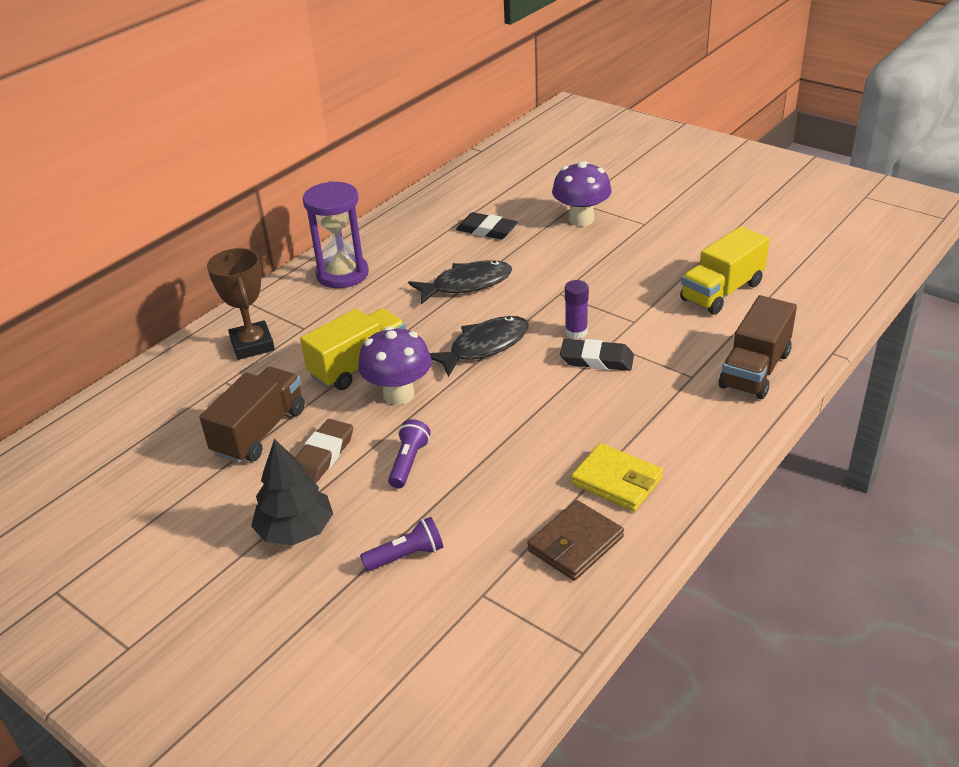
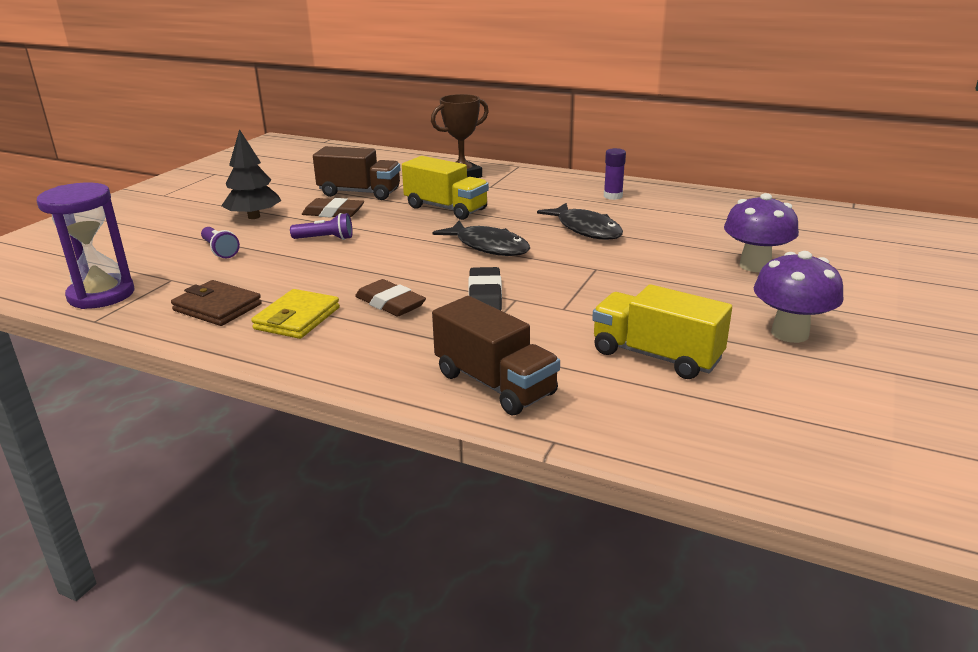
camera: 75 degrees right, 10 degrees down
(342, 274) = (573, 187): purple hourglass -> purple hourglass (101, 295)
(398, 394) = (411, 225): purple mushroom -> purple mushroom (789, 333)
(487, 230) = (690, 226): black eraser -> none
(576, 332) = (529, 282): purple glue stick -> purple glue stick (613, 196)
(599, 418) = (390, 303): none -> brown eraser
(755, 370) = (494, 384): brown truck -> brown truck turned 150 degrees counterclockwise

